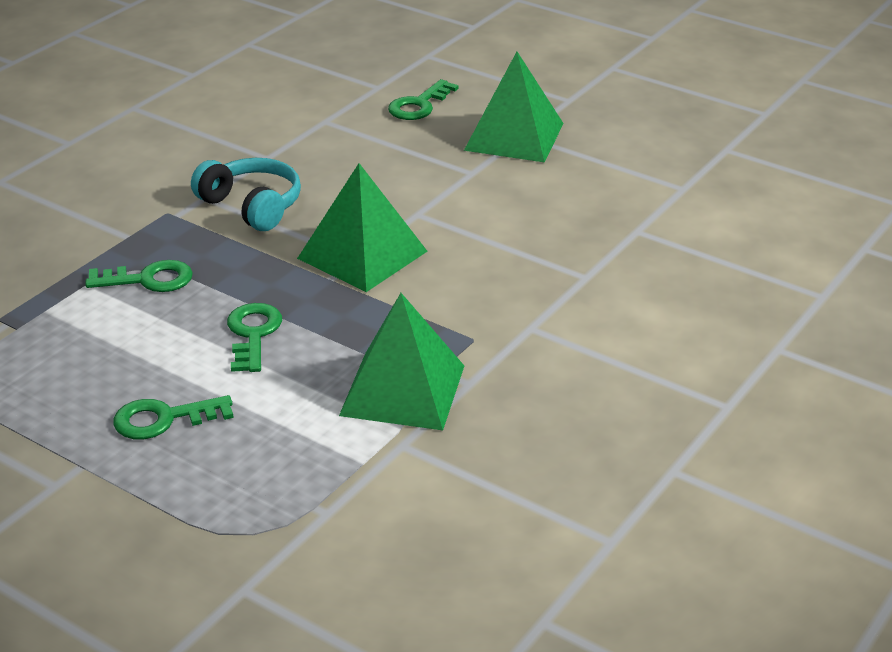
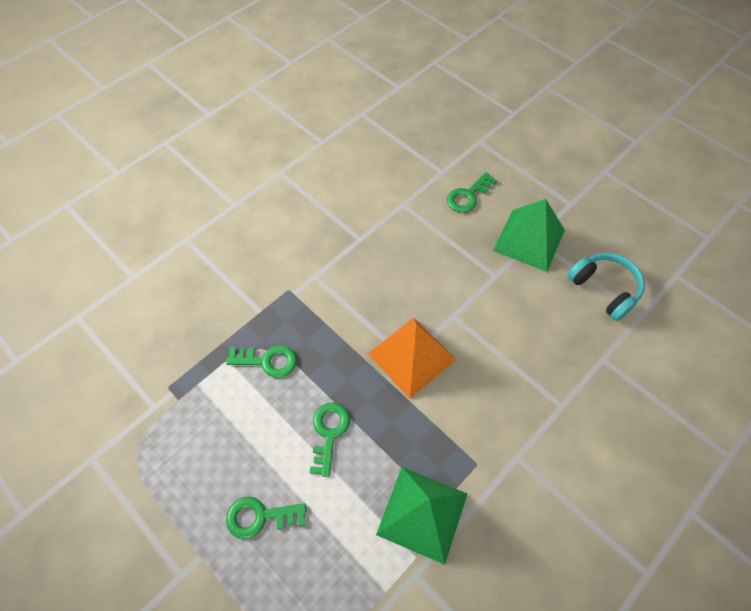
camera: 10 degrees right, 25 degrees up
(252, 206) = (344, 291): turquoise headphones -> turquoise headphones (604, 289)
(362, 255) = (411, 356): green pyramid -> orange pyramid

